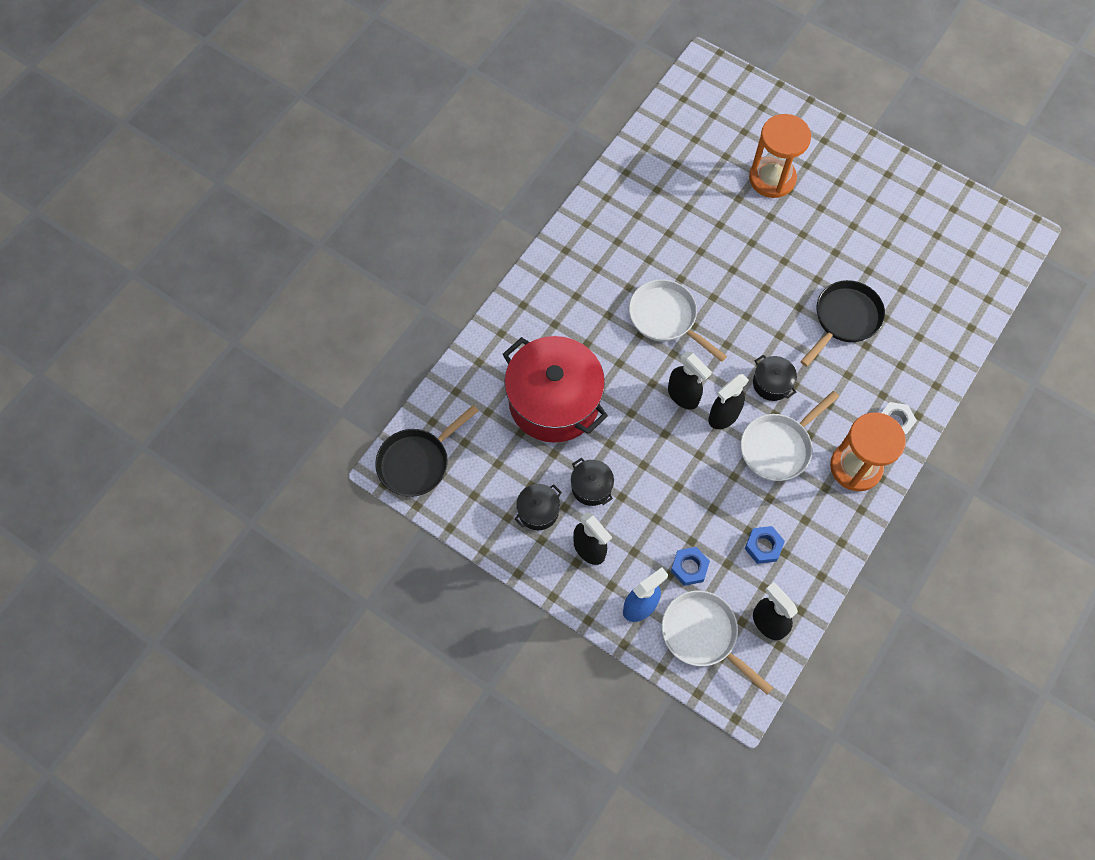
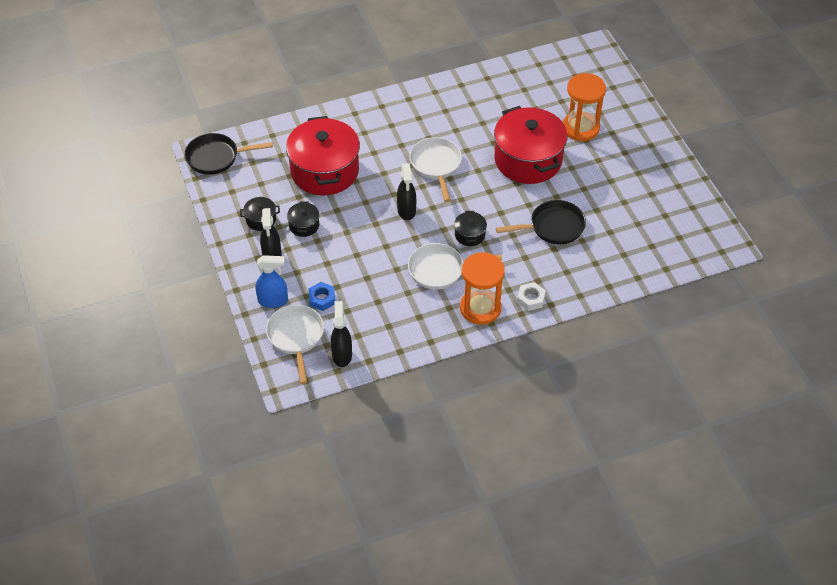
camera: 35 degrees right, 15 degrees down
(723, 416) = (421, 235): black spray bottle -> none
(752, 251) = (528, 160): none -> red pot
(763, 546) = (378, 315): blue nut -> none

